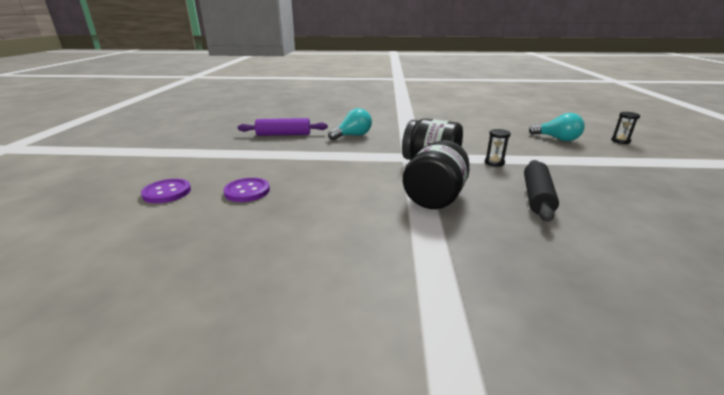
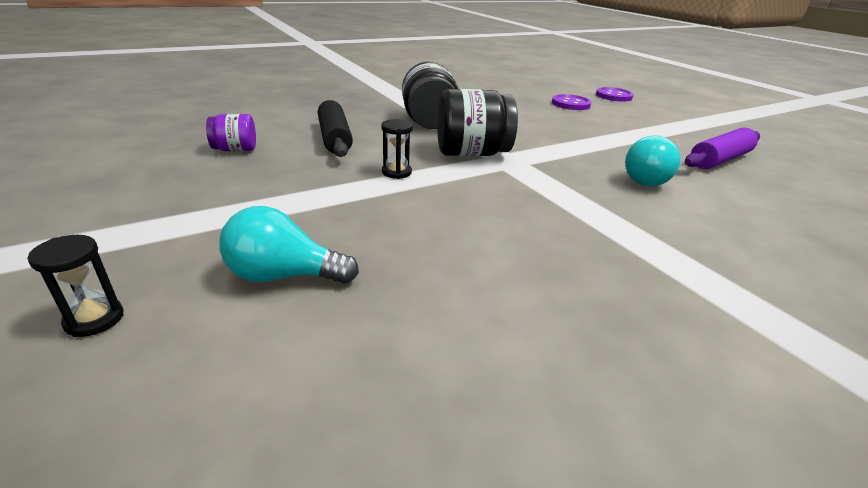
camera: 145 degrees right, 5 degrees up
(626, 202) = (235, 150): none -> purple jar

